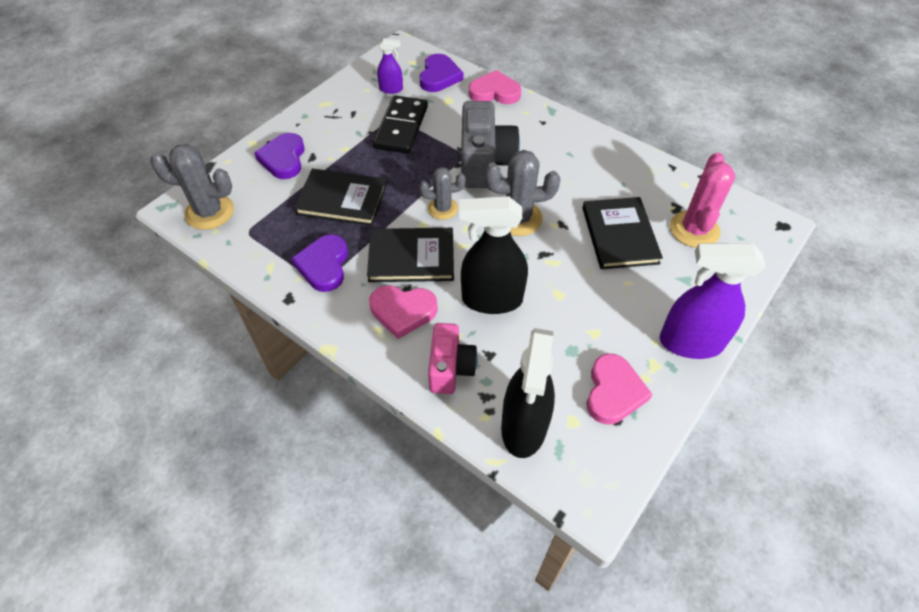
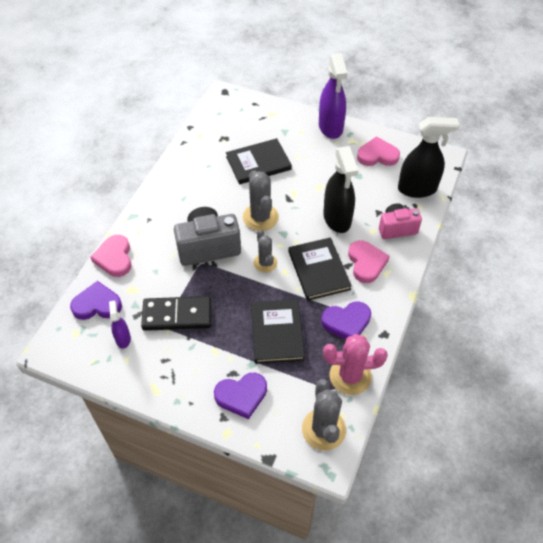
camera: 105 degrees left, 0 degrees up
(694, 229) = (241, 129): pink cactus -> pink cactus (350, 376)

